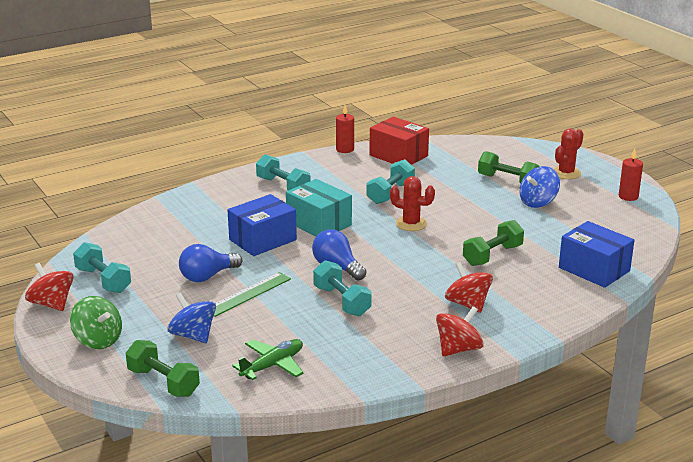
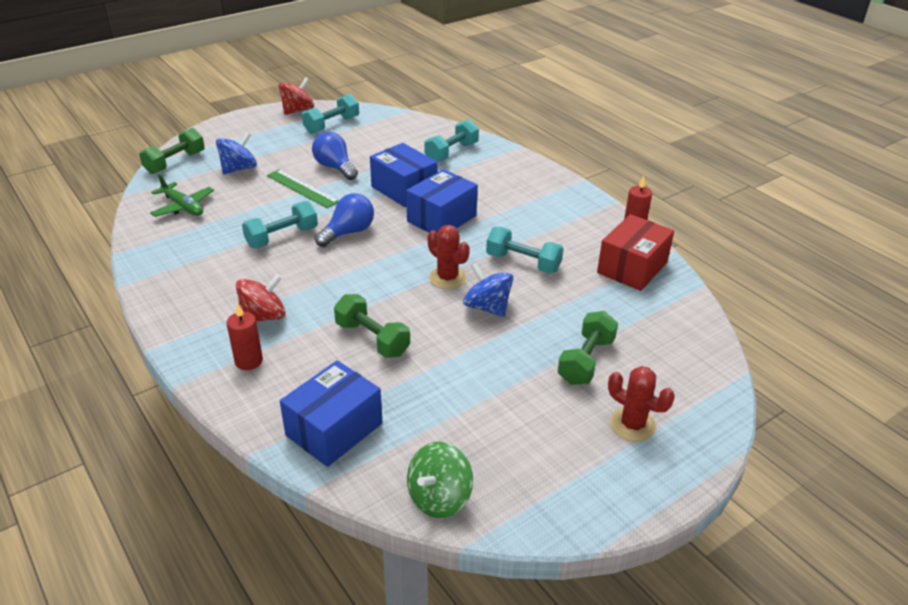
camera: 85 degrees right, 10 degrees up
(98, 340) = (242, 133): green spinning top -> green spinning top (439, 497)
(283, 186) = (523, 194): turquoise dumbbell -> turquoise dumbbell (451, 153)
(319, 223) = (441, 218): turquoise box -> blue box
(411, 224) = (447, 278): red cactus -> red cactus turned 60 degrees counterclockwise
(458, 349) = (177, 308): red spinning top -> none
(538, 202) = (525, 387): blue spinning top -> blue spinning top (487, 307)
(628, 196) = (567, 494): red candle -> red candle (248, 361)

